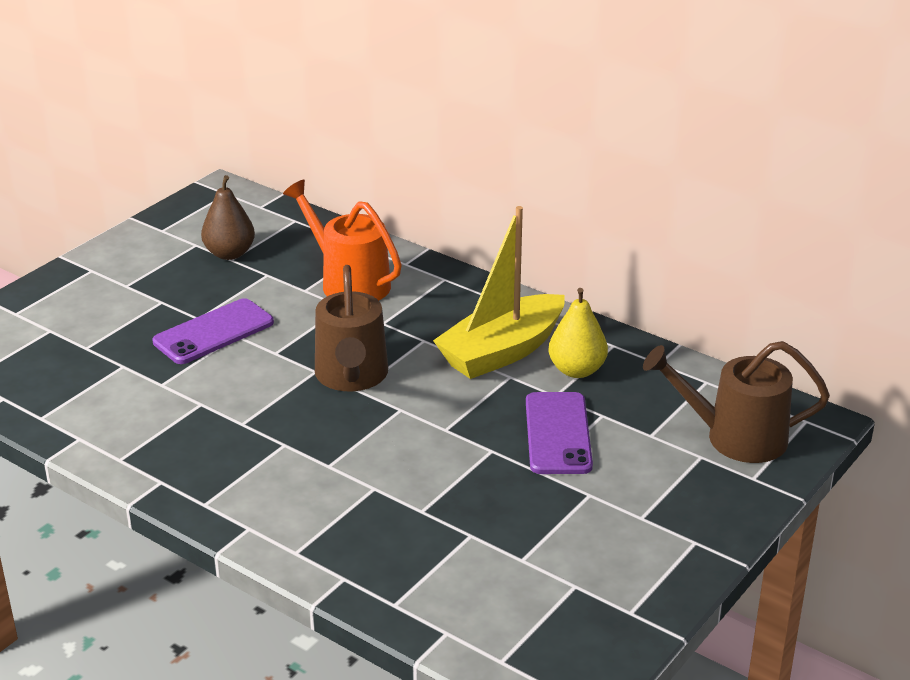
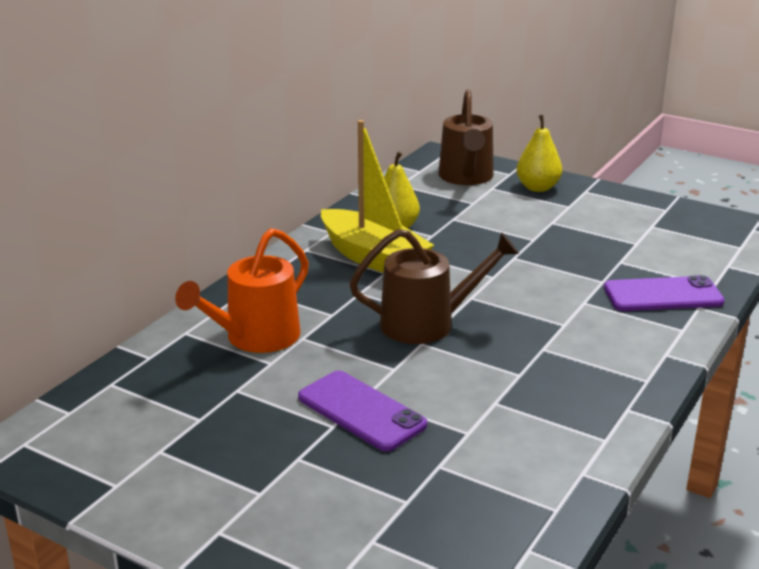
camera: 95 degrees left, 5 degrees down
(229, 254) = (186, 421): brown pear -> none
(557, 434) = (483, 234): purple phone -> purple phone (663, 295)
(704, 497) = (538, 187): none -> yellow pear

